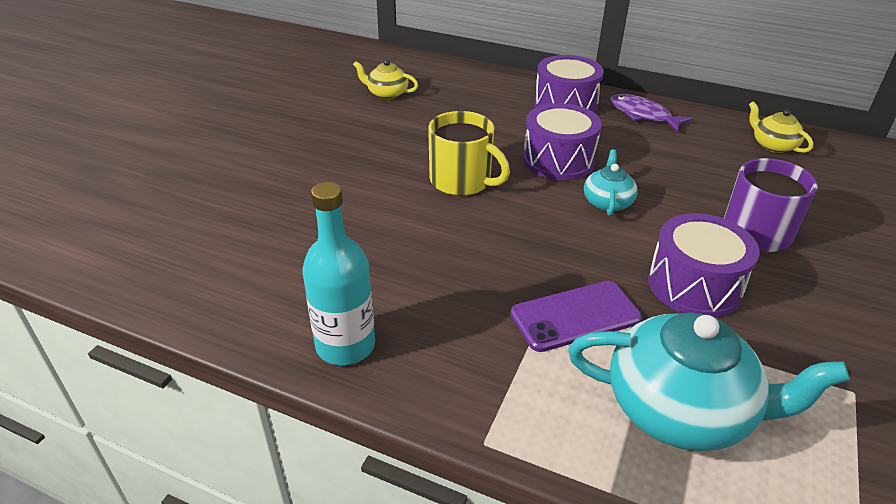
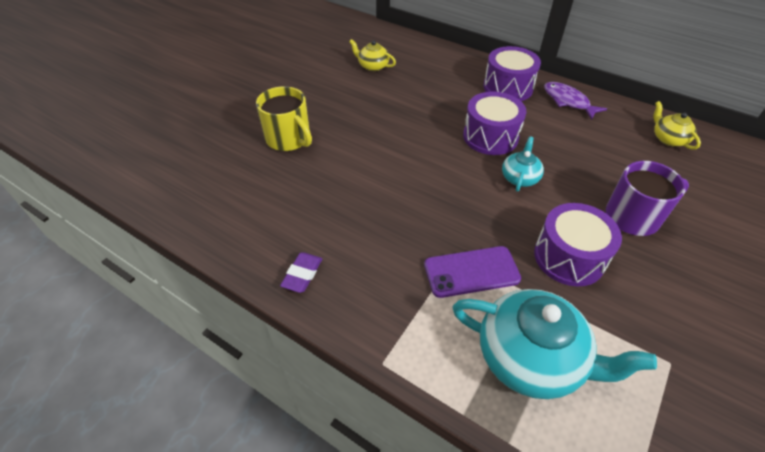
camera: 10 degrees right, 10 degrees up
(345, 345) = (302, 274): turquoise bottle -> purple eraser
(461, 181) = (412, 148): yellow mug -> yellow mug (289, 139)

